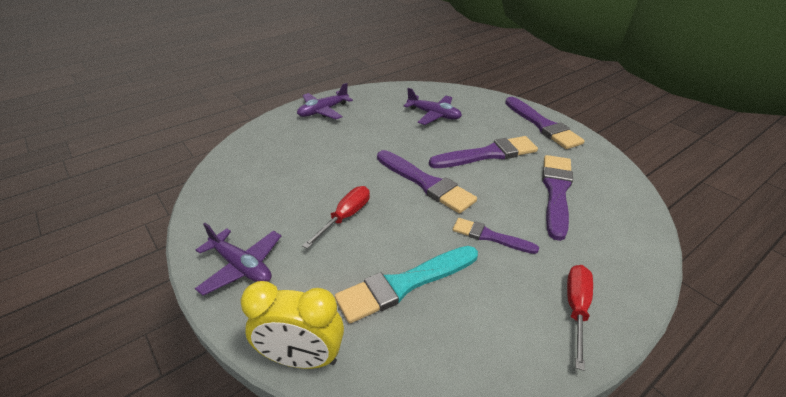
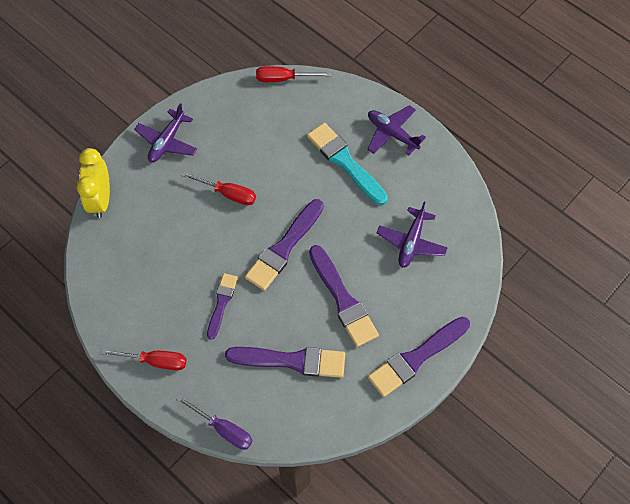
camera: 80 degrees right, 25 degrees up
(219, 162) = (283, 79): none -> red screwdriver
(404, 284) = (164, 247): turquoise brush -> turquoise brush (345, 162)
(650, 250) = (223, 429): none -> purple screwdriver

